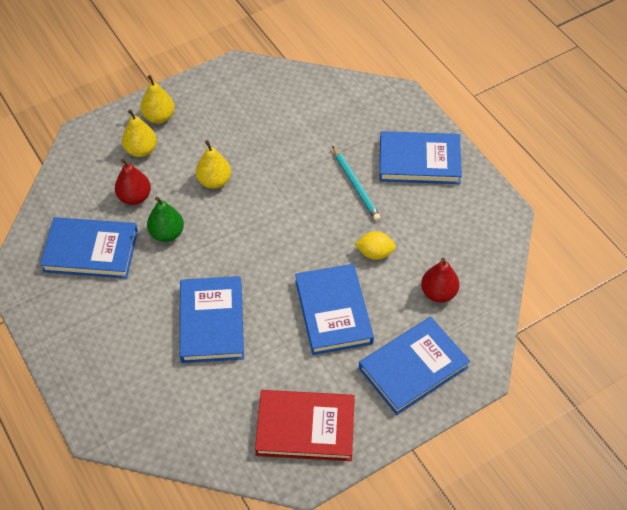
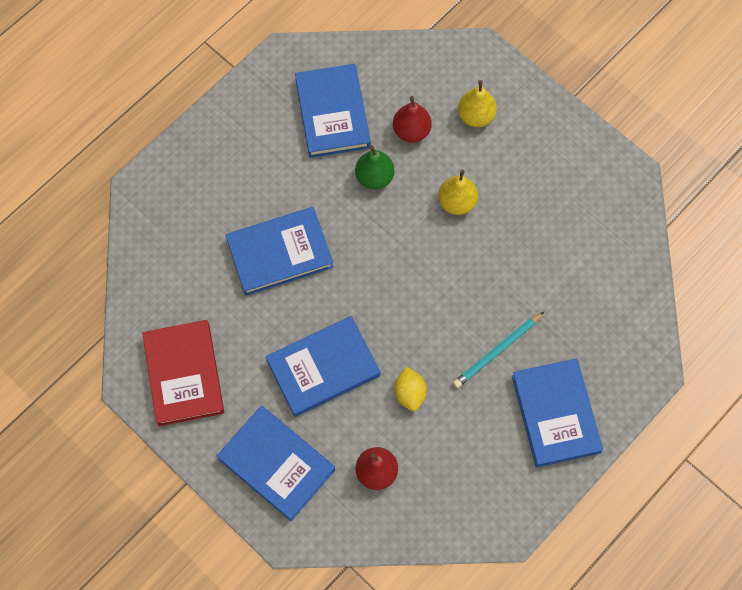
camera: 75 degrees right, 15 degrees up
(159, 117) = (528, 118): yellow pear -> none

